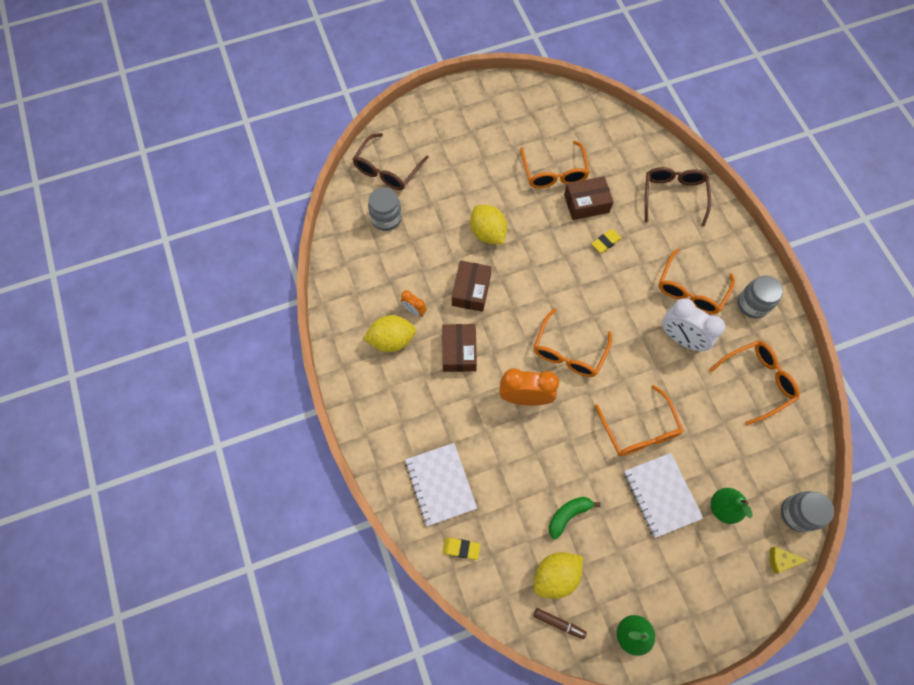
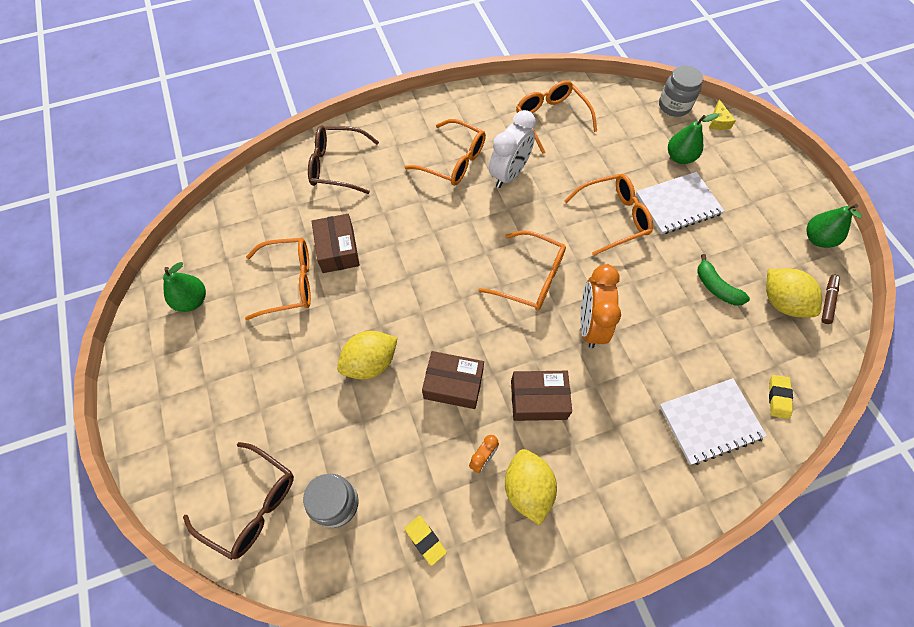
camera: 90 degrees left, 5 degrees down
(535, 112) = (192, 301): none -> green pear
(605, 242) = (392, 233): yellow eraser -> yellow eraser (425, 540)
(752, 304) = (469, 113): grey jar -> none

